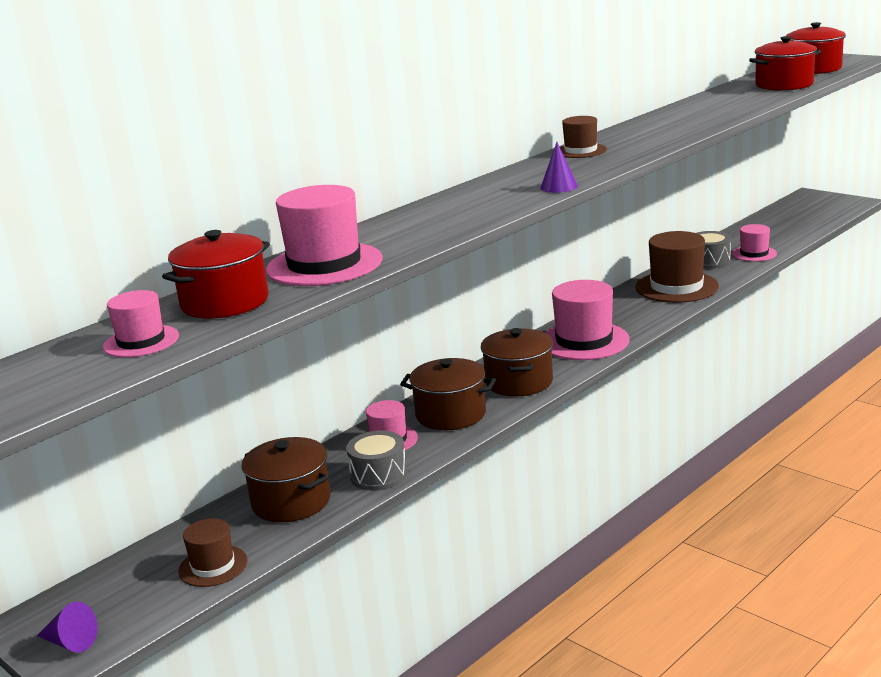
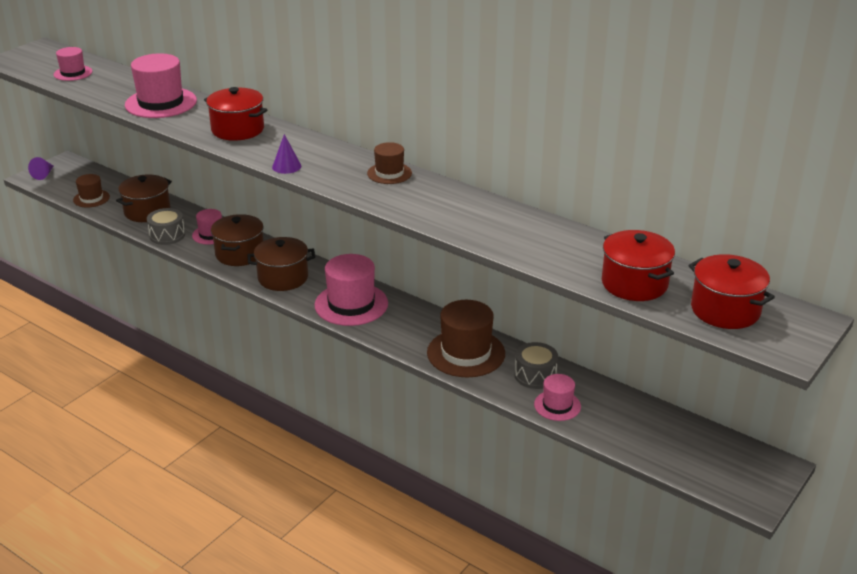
camera: 80 degrees right, 10 degrees up
(225, 302) = (115, 84): red pot -> red pot (237, 129)

